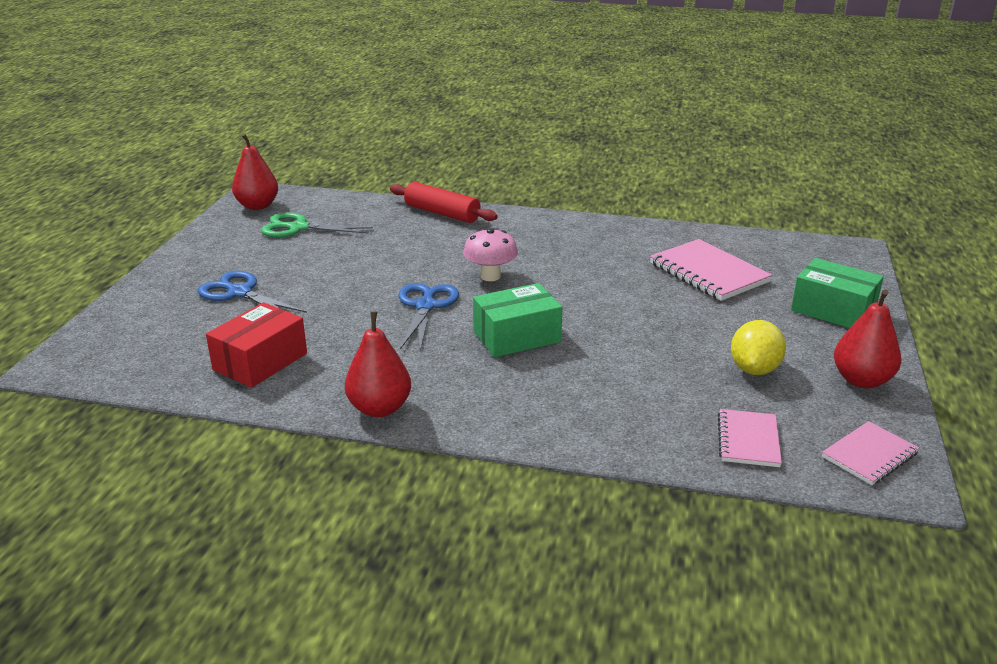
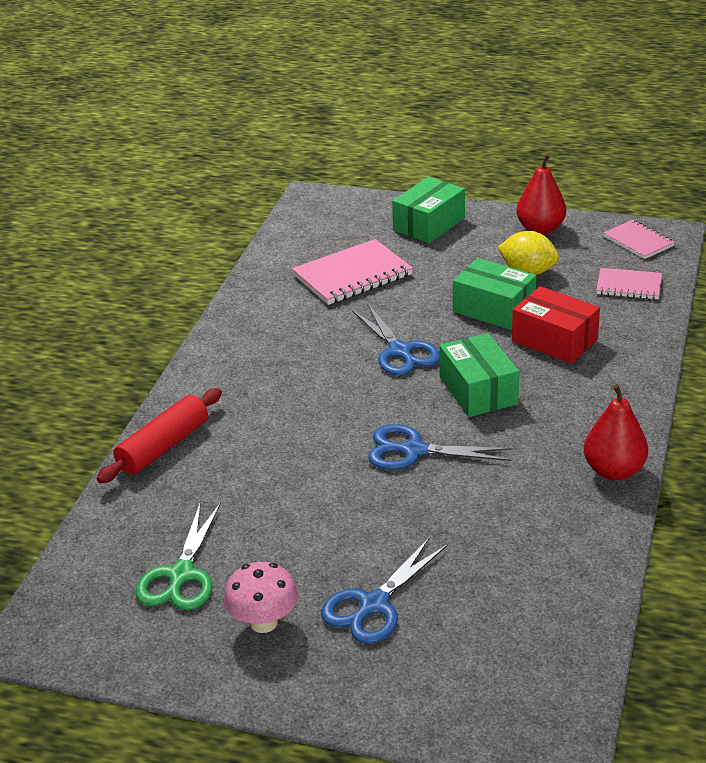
camera: 85 degrees left, 5 degrees up
(257, 206) = (87, 630): red pear -> none
(260, 361) = (536, 563): red box -> red box (554, 340)
(490, 276) = (346, 407): pink mushroom -> pink mushroom (263, 622)
(579, 298) = (400, 351): none -> blue scissors
(667, 347) = (494, 309): none -> green box

